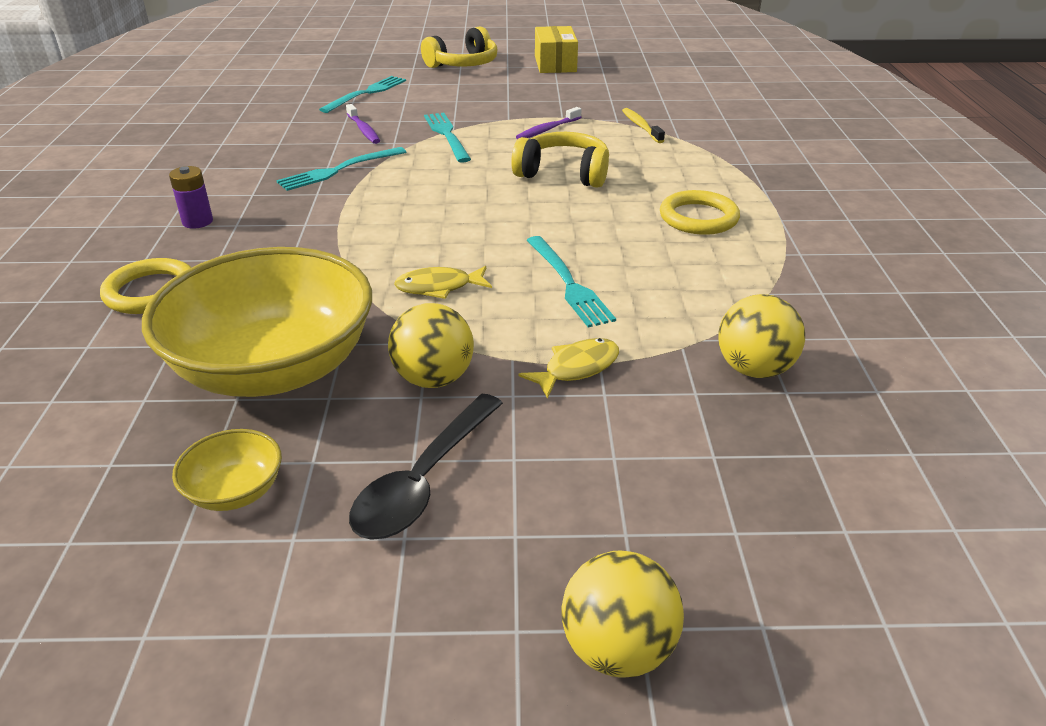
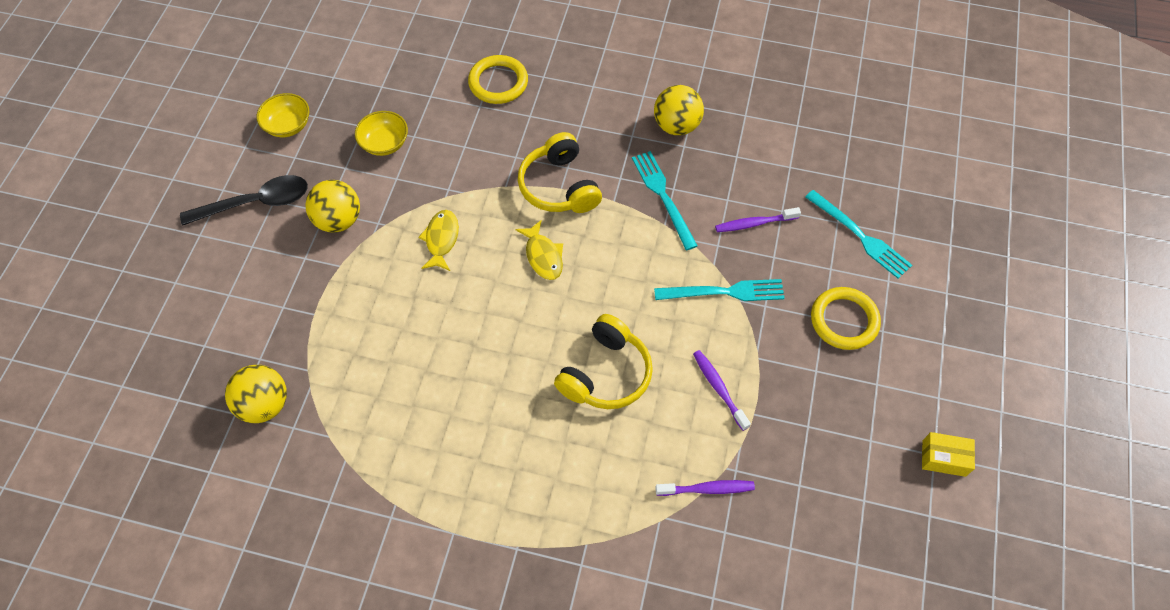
camera: 105 degrees right, 25 degrees up
(197, 221) = (593, 103): purple battery -> none
(274, 368) = (384, 143): yellow bowl -> yellow bowl, size x0.41
(424, 480) = (256, 203): black spoon -> black spoon turned 120 degrees clockwise
(463, 64) = (952, 349): yellow headphones -> yellow headphones (559, 186)
(555, 64) = (943, 458): yellow box -> yellow box, size x0.62
(568, 283) = (414, 322): turquoise fork -> none
(577, 368) = (314, 299): yellow fish -> yellow fish (543, 256)
(617, 648) = (117, 258): yellow ball -> yellow ball (676, 126)
(641, 126) = (707, 489): yellow toothbrush -> purple toothbrush
(698, 218) = (481, 459): yellow ring -> yellow ring (844, 320)

